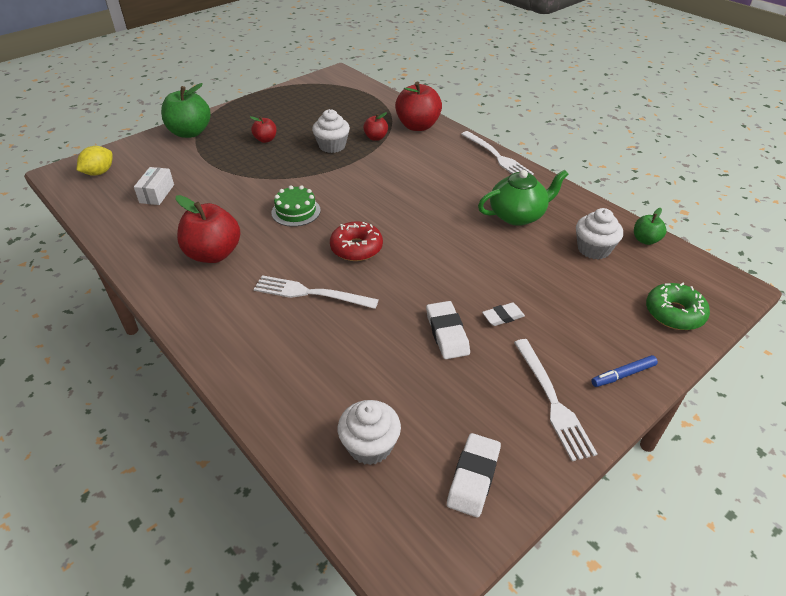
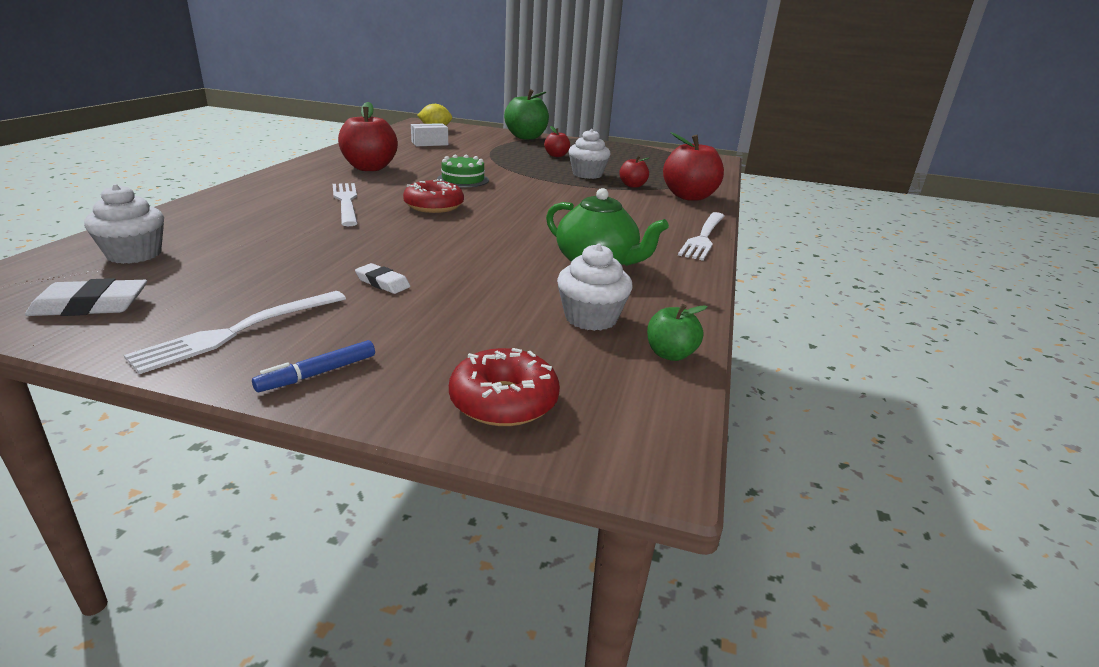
camera: 55 degrees right, 15 degrees down
(447, 333) = (329, 260): white eraser -> none
(623, 375) = (318, 373): blue marker -> blue marker turned 75 degrees counterclockwise
(674, 313) = (504, 401): green donut -> red donut

